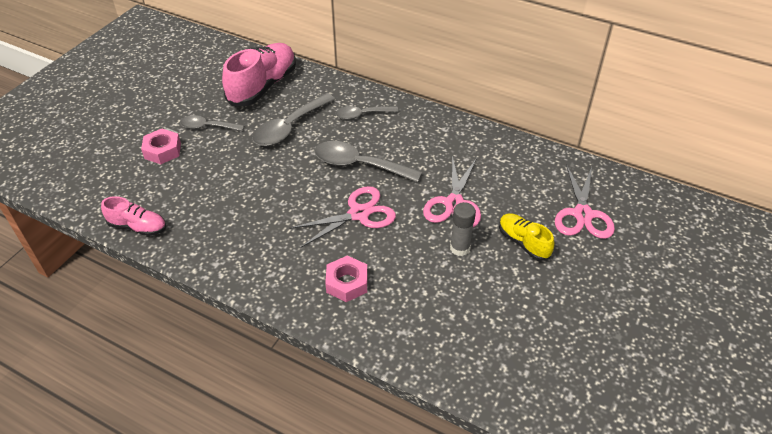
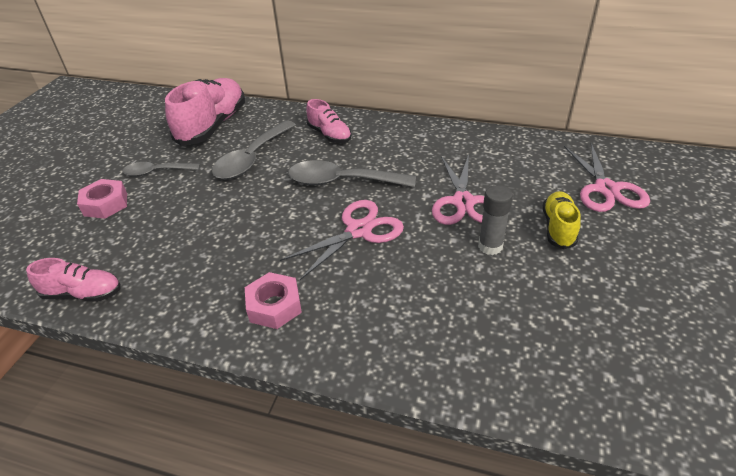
camera: 10 degrees left, 5 degrees down
(347, 283) = (370, 311): pink nut -> pink nut (274, 306)
(362, 115) = (329, 135): grey spoon -> pink shoe
(523, 242) = (558, 228): yellow shoe -> yellow shoe turned 60 degrees clockwise

